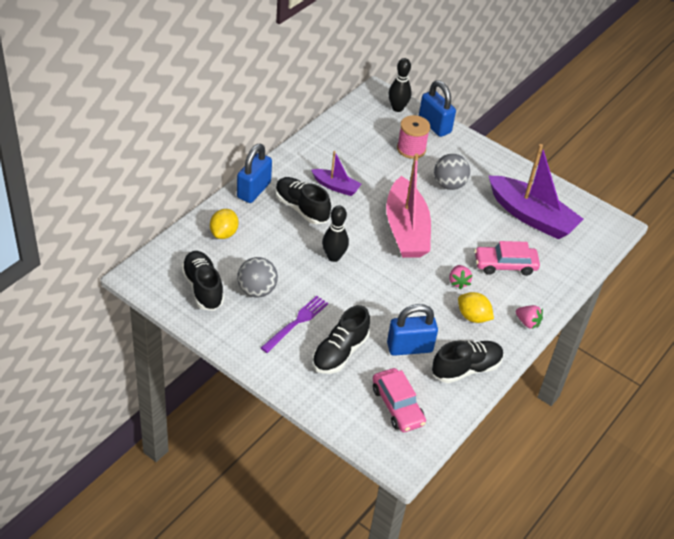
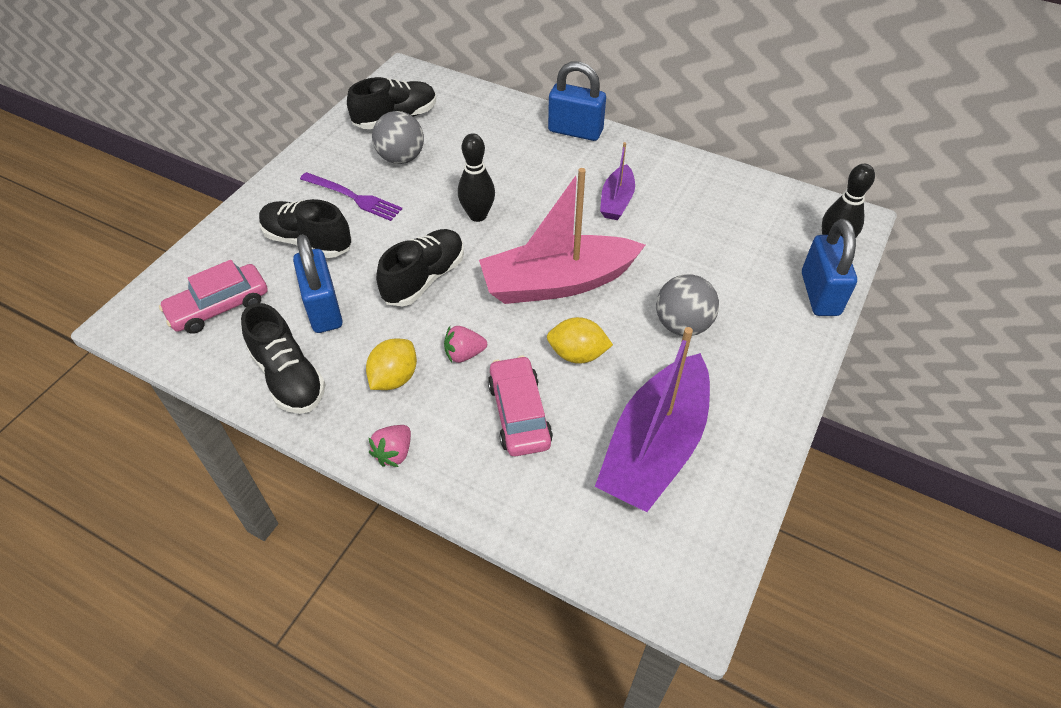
camera: 85 degrees right, 5 degrees up
(224, 233) = (489, 119): yellow lemon -> yellow lemon (577, 354)
(301, 208) = (559, 175): black shoe -> black shoe (424, 279)
(411, 149) = (743, 271): pink spool -> none
(434, 125) = (820, 294): blue padlock -> blue padlock turned 45 degrees counterclockwise

